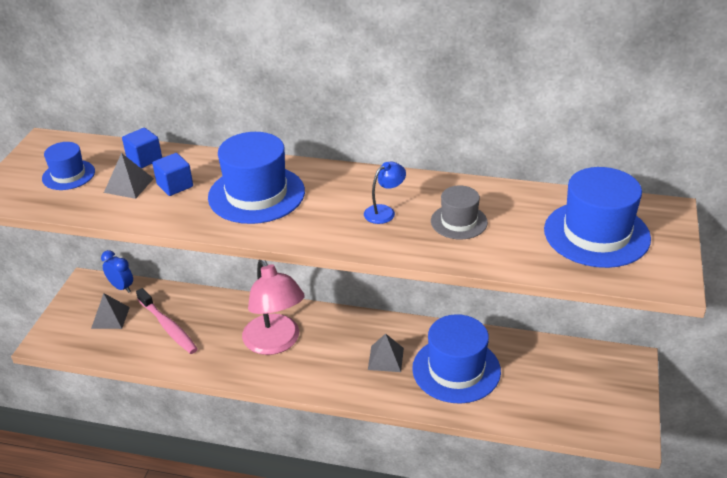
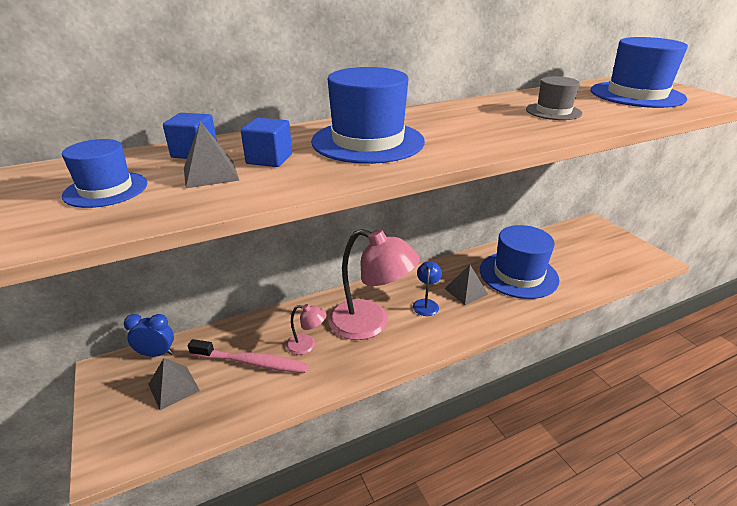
camera: 40 degrees left, 5 degrees down
(214, 335) = (307, 345): none -> pink lamp
(384, 211) = (493, 121): blue lamp -> blue lamp (426, 304)

